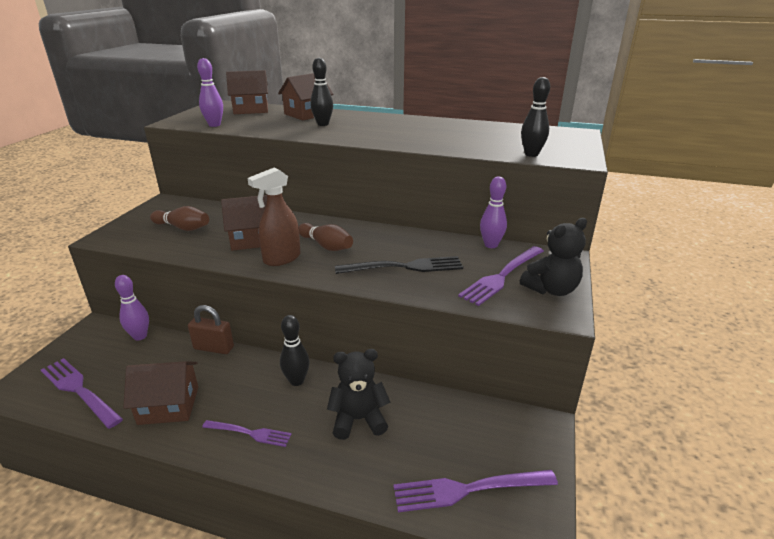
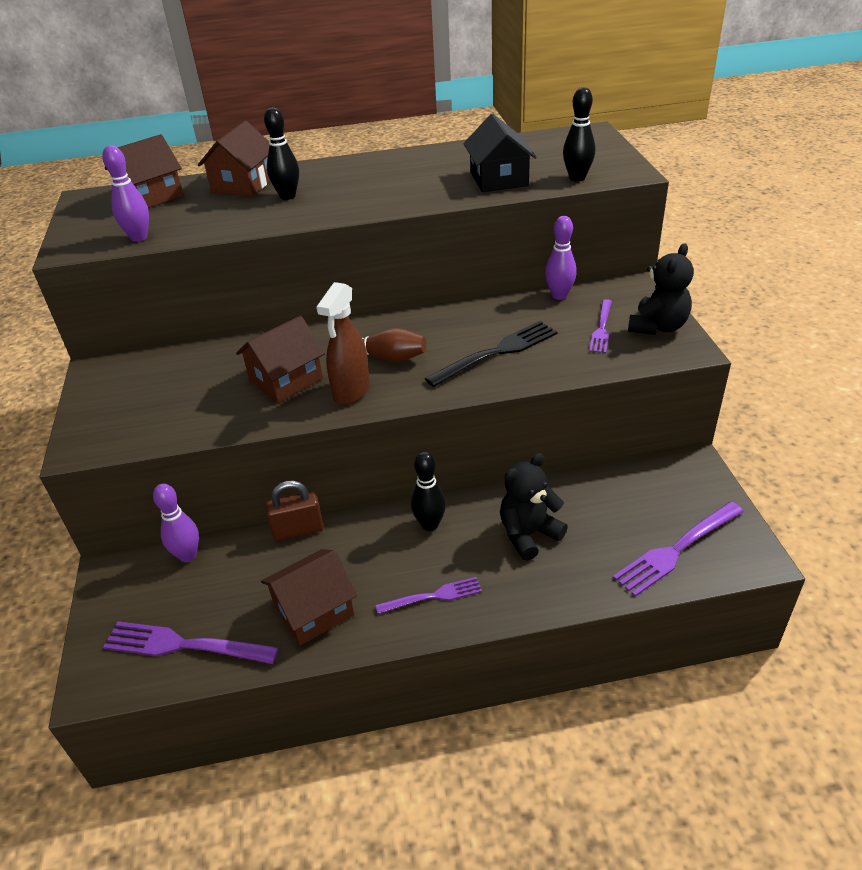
camera: 25 degrees left, 10 degrees up
(183, 228) = (174, 396): brown bowling pin -> none
(471, 143) = (499, 179): none -> black house
(502, 276) = (601, 328): purple fork -> purple fork, size x0.62

